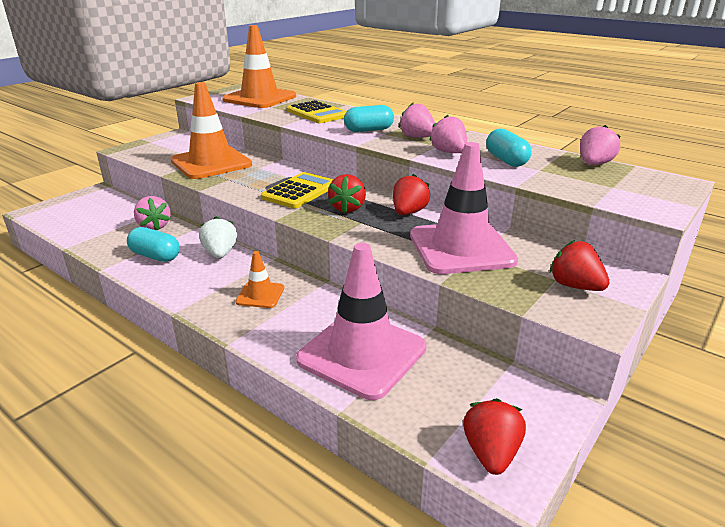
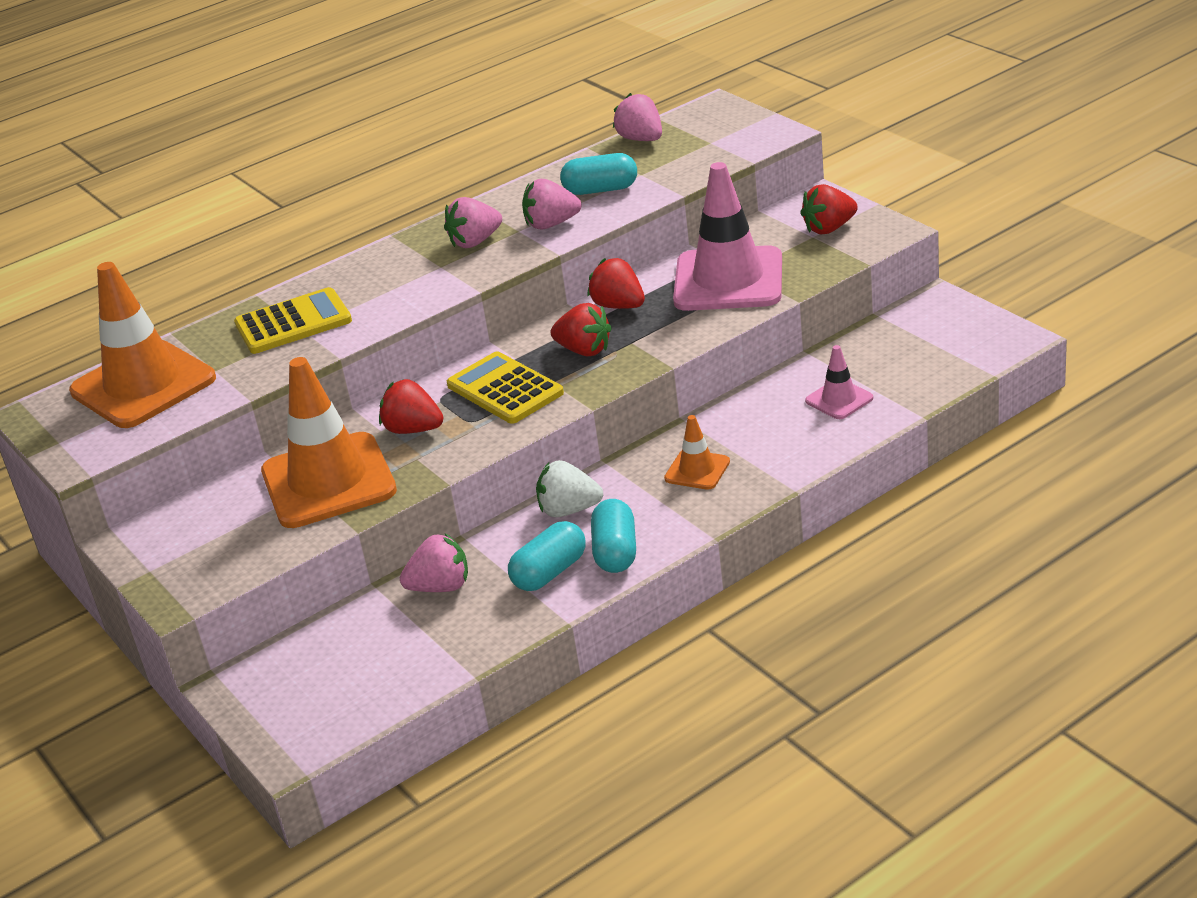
camera: 70 degrees left, 5 degrees up
(362, 353) = (839, 399): pink traffic cone -> pink traffic cone, size x0.47
(369, 130) = (417, 278): turquoise capsule -> turquoise capsule (615, 552)
(491, 453) = (990, 343): red strawberry -> red strawberry (413, 429)

